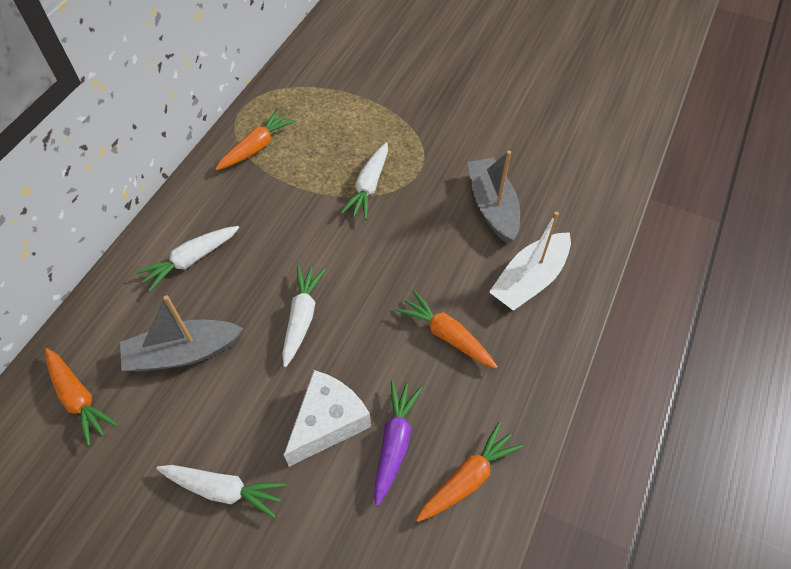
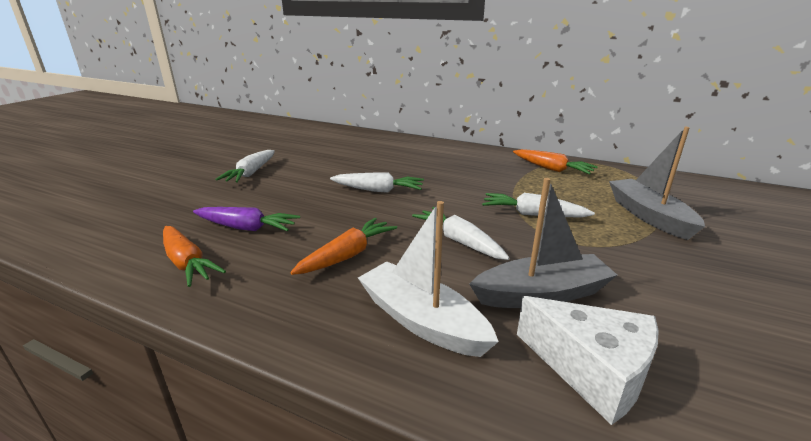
camera: 90 degrees right, 30 degrees down
(79, 399) = (331, 139): orange carrot -> none
(183, 353) = (355, 158): grey boat -> grey boat (648, 216)
(191, 260) = (430, 156): white carrot -> white carrot (459, 241)
(328, 423) = (280, 202): white cheese -> white cheese (591, 370)

